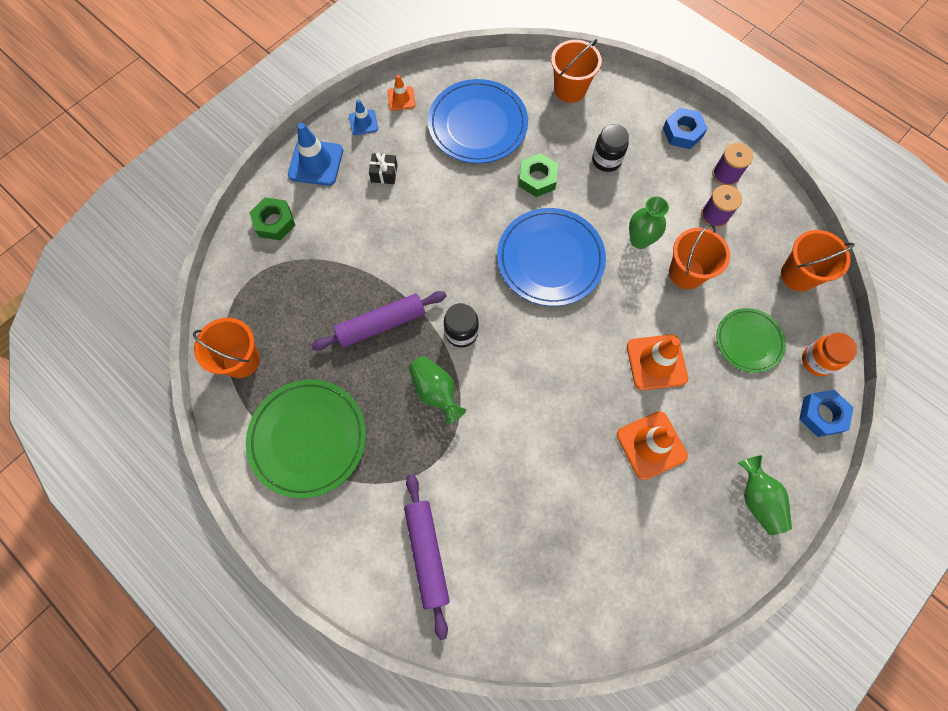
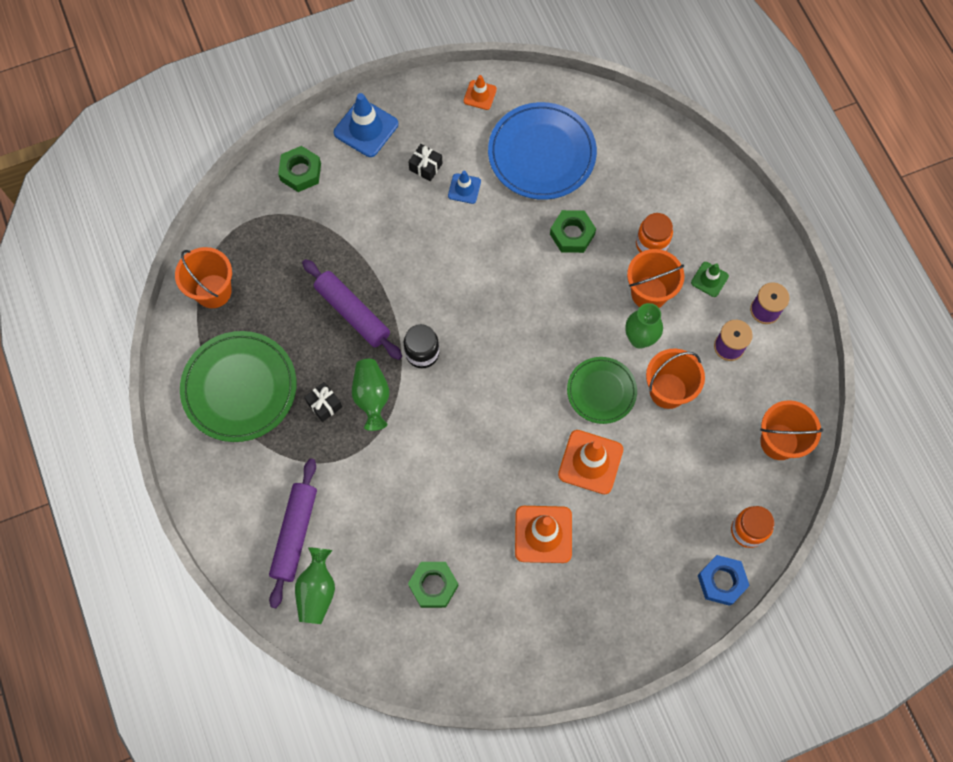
camera: 25 degrees right, 0 degrees up
(363, 122) = (431, 105): blue traffic cone -> blue traffic cone (464, 188)
(381, 324) = (352, 313): purple rolling pin -> purple rolling pin turned 45 degrees clockwise
(395, 418) = (324, 404): none -> black gift
(550, 259) = (542, 320): blue plate -> none
(570, 89) = (655, 154): orange bucket -> orange bucket (649, 293)
(580, 540) = (433, 585): none -> green nut
(606, 160) = (651, 244): black jar -> orange jar
(668, 169) = (709, 279): none -> green traffic cone
(682, 132) = (746, 248): blue nut -> none
(748, 341) = (691, 482): green plate -> green plate (601, 391)
(757, 499) = (614, 626): green vase -> green vase (317, 591)

